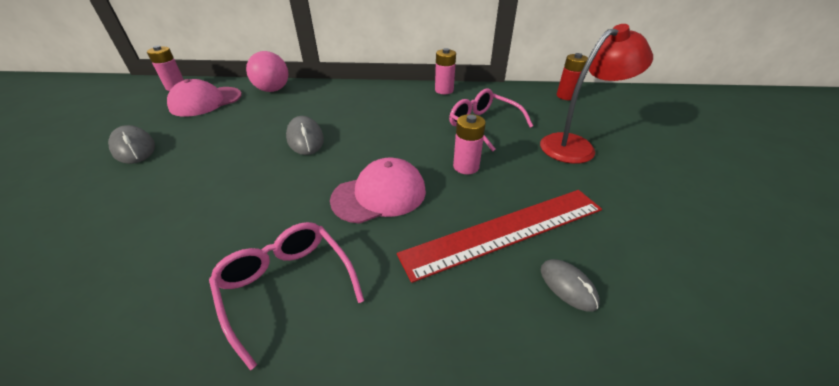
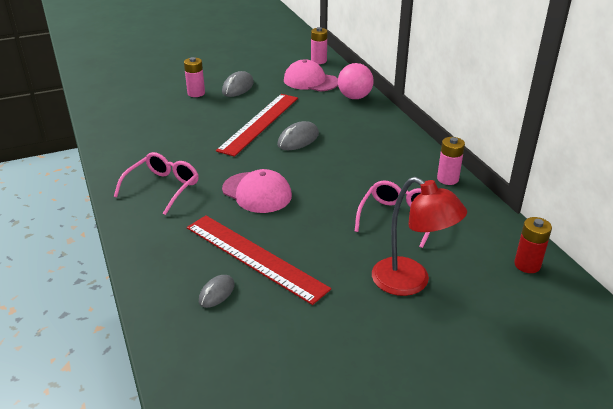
camera: 65 degrees right, 5 degrees down
(239, 154) = (259, 123): none -> red ruler
(466, 166) = (321, 222): pink battery -> pink battery (196, 93)

